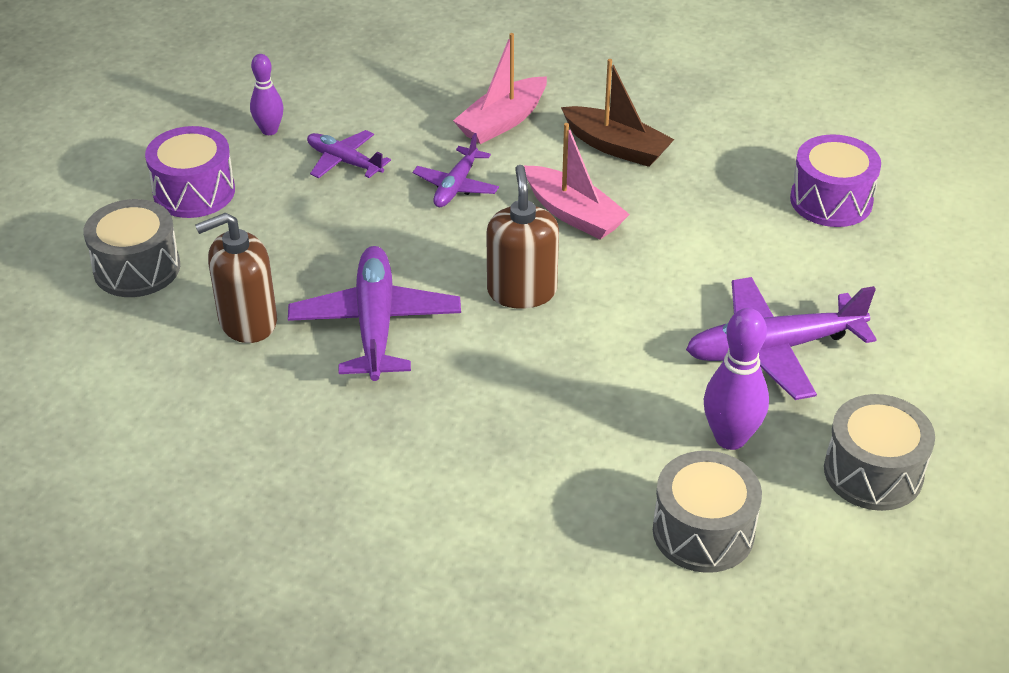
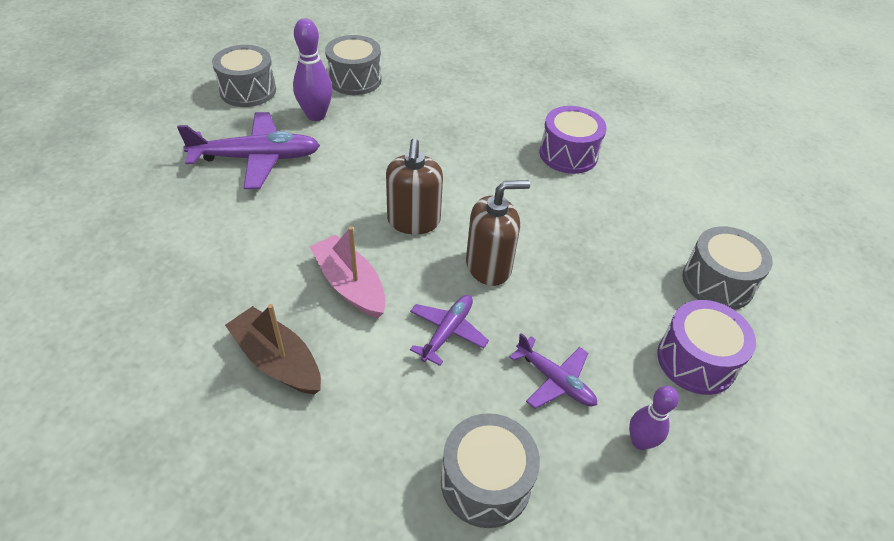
camera: 175 degrees left, 5 degrees up
(247, 321) = (617, 225): brown soap dispenser -> brown soap dispenser (489, 266)
(375, 324) = (524, 210): purple plane -> none
(406, 95) = (485, 482): none -> grey drum
(502, 121) = (383, 417): pink boat -> none
(831, 201) = (120, 267): purple drum -> purple drum (568, 154)

